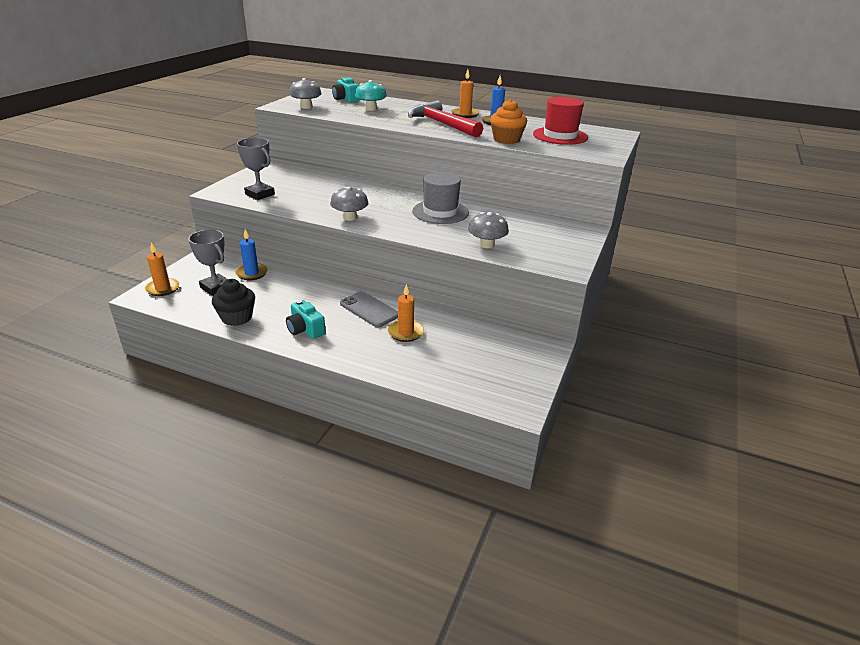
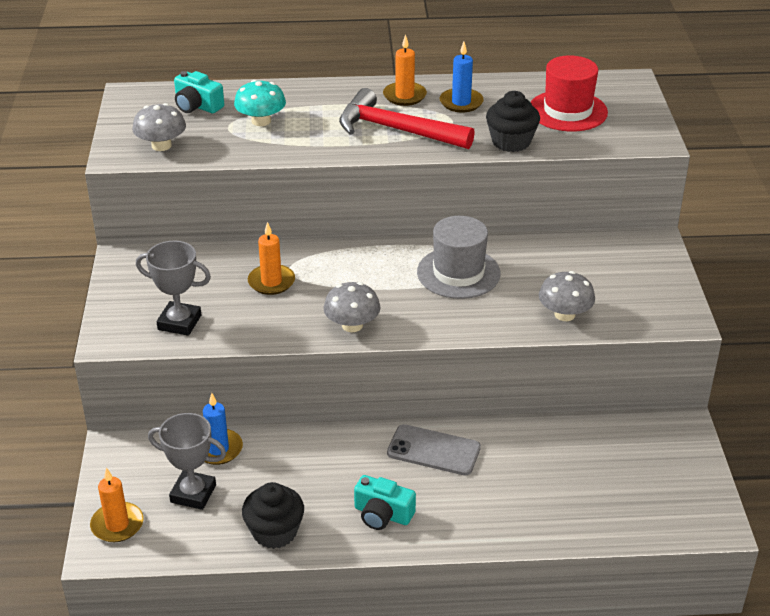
camera: 25 degrees left, 5 degrees up
(405, 332) = (509, 469): orange candle -> orange candle (271, 282)
(506, 140) = (511, 142): orange cupcake -> black cupcake

